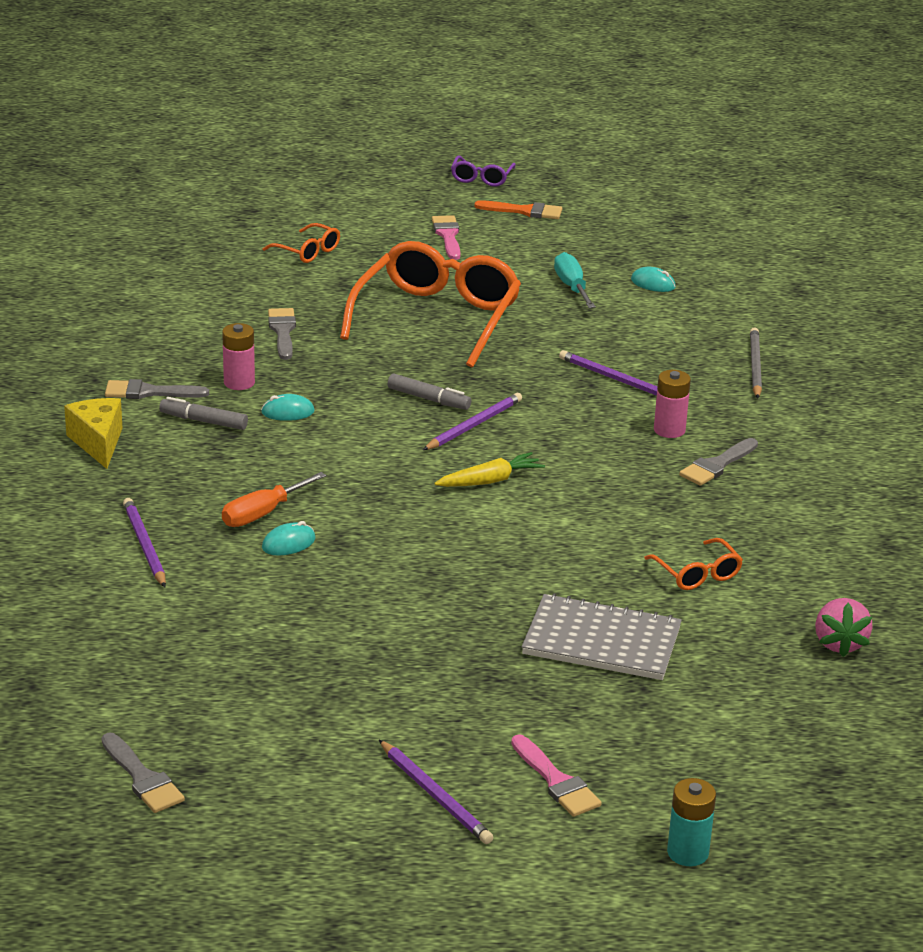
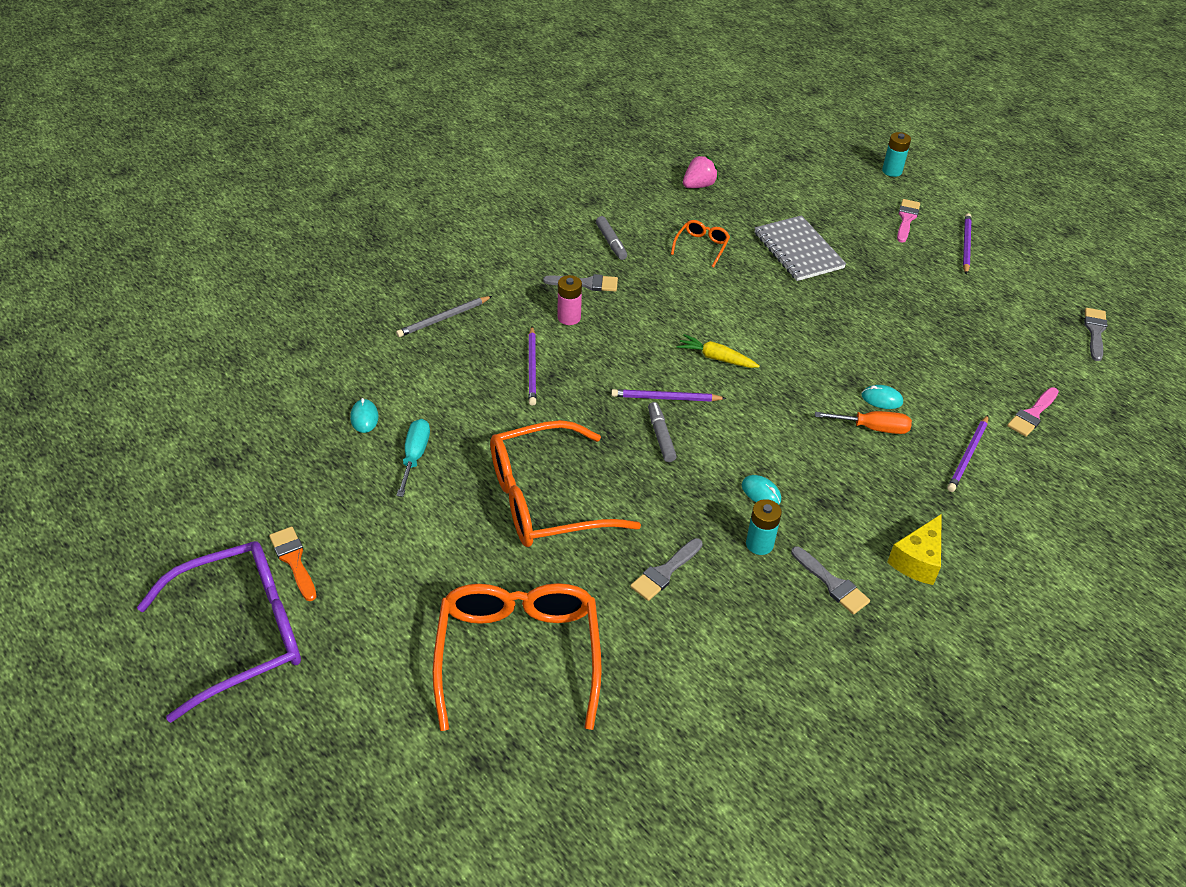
camera: 130 degrees left, 15 degrees up
(204, 421) = (825, 526): grey marker -> grey marker (611, 242)
(239, 382) = (759, 544): pink battery -> turquoise battery
(308, 251) = (518, 654): orange glasses -> orange glasses, size x2.28
(448, 236) = (393, 580): pink brush -> pink brush (1032, 414)
(481, 178) = (242, 633): purple glasses -> purple glasses, size x2.28
(572, 287) = (415, 456): turquoise screwdriver -> turquoise screwdriver turned 150 degrees clockwise

